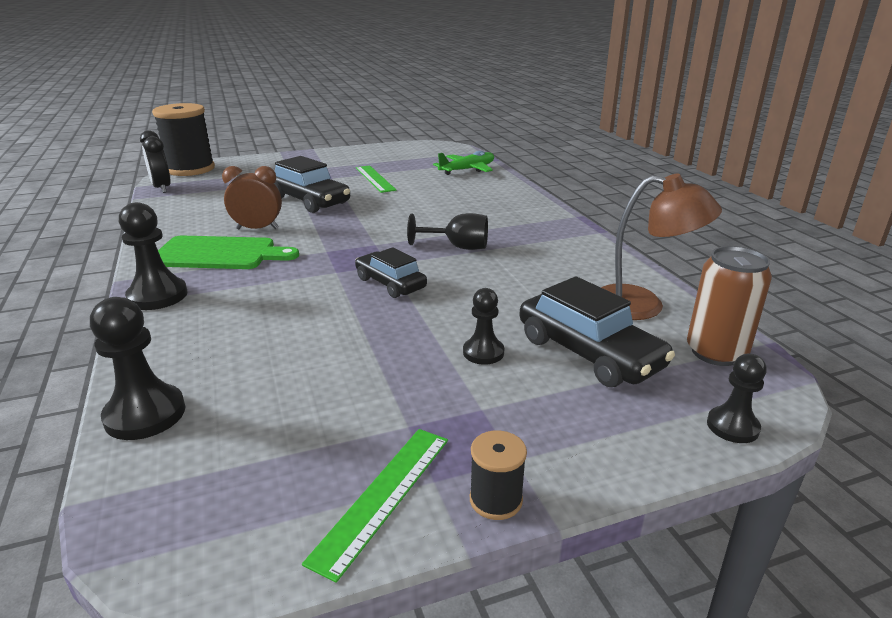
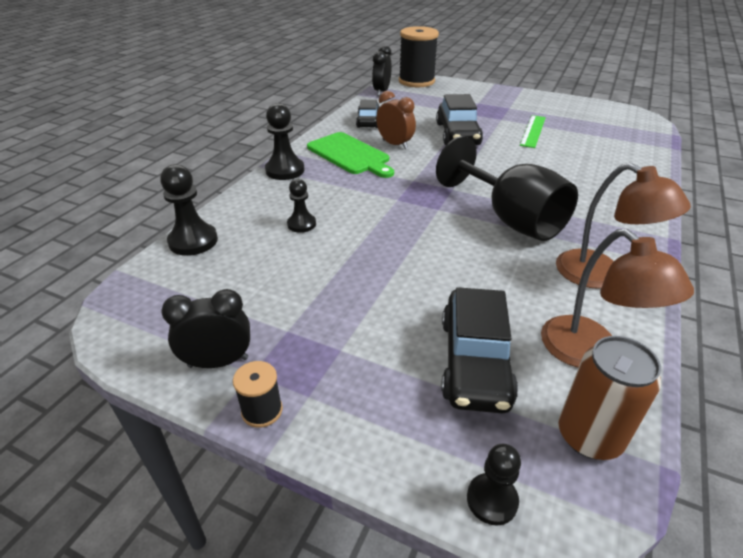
camera: 45 degrees right, 10 degrees up
(383, 496) = (218, 362): green ruler -> black clock
(390, 283) = (418, 225): black car -> black car (368, 121)
(458, 247) = (510, 219): black goblet -> black goblet, size x1.90
(467, 170) = (629, 149): green plane -> none
(483, 352) = (400, 312): black pawn -> black pawn (301, 224)
(575, 256) = (601, 275): none -> brown lamp

